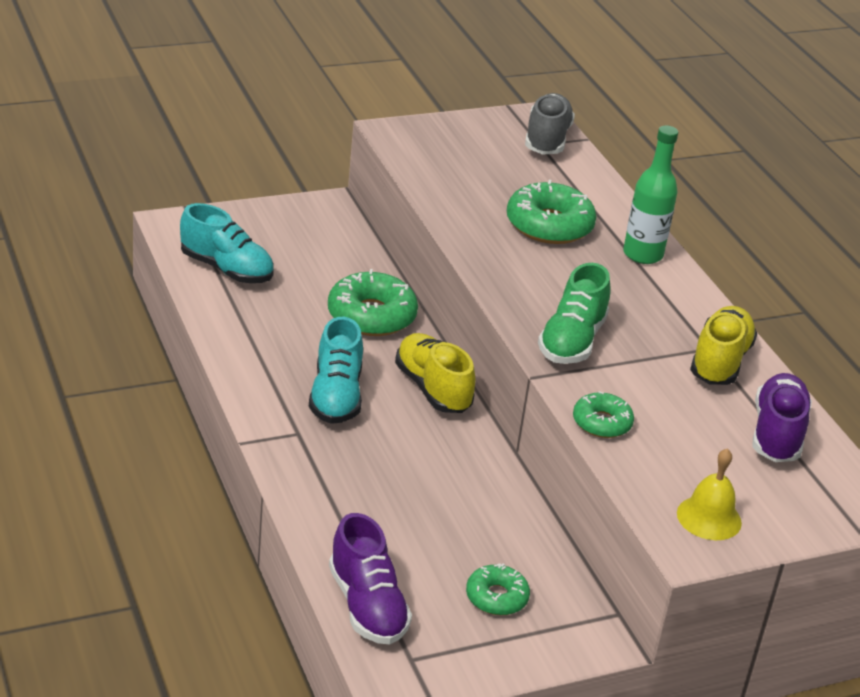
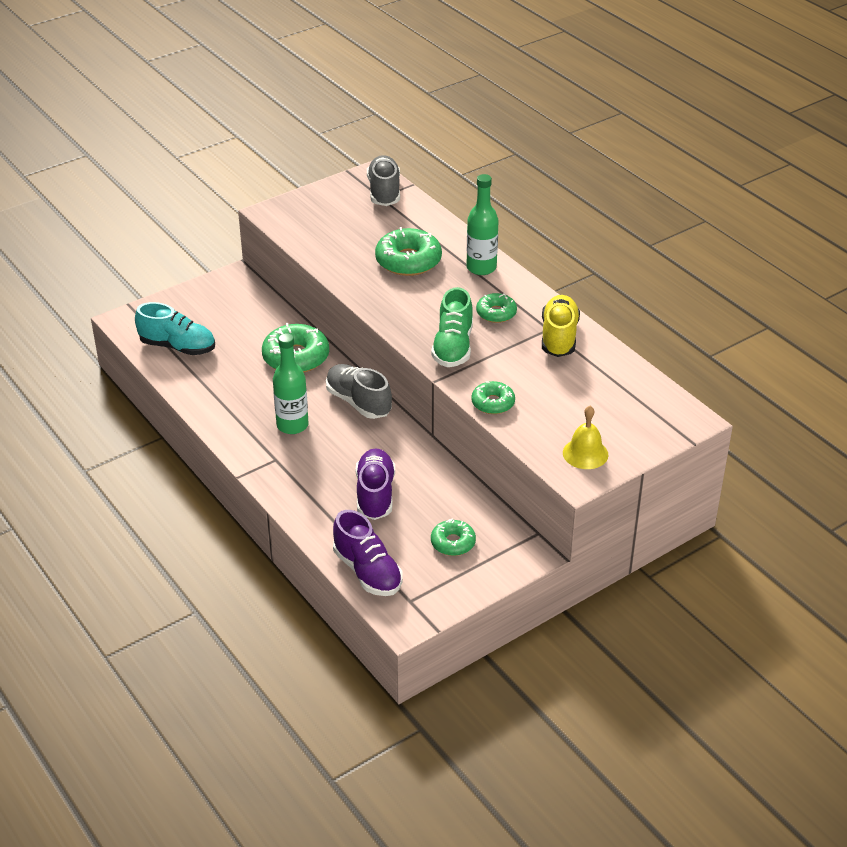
camera: 10 degrees left, 5 degrees up
(336, 396) = (292, 425): turquoise shoe -> green bottle
(432, 389) = (358, 402): yellow shoe -> grey shoe
(644, 313) = (496, 313): none -> green donut
(777, 434) = (613, 381): purple shoe -> purple shoe (375, 494)

